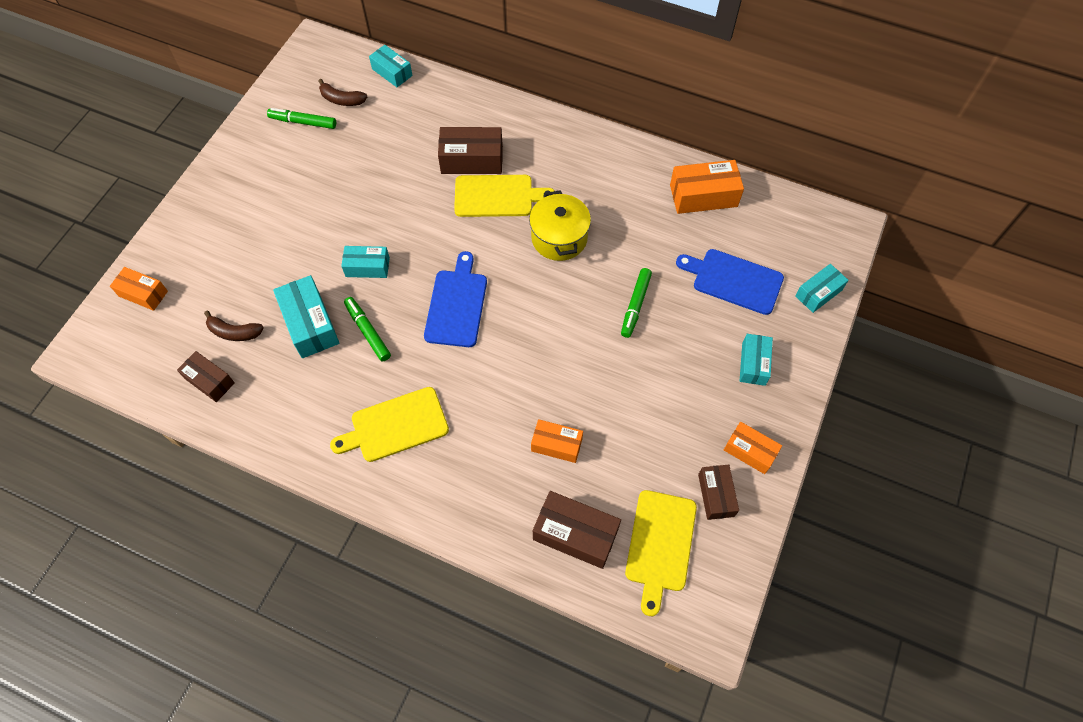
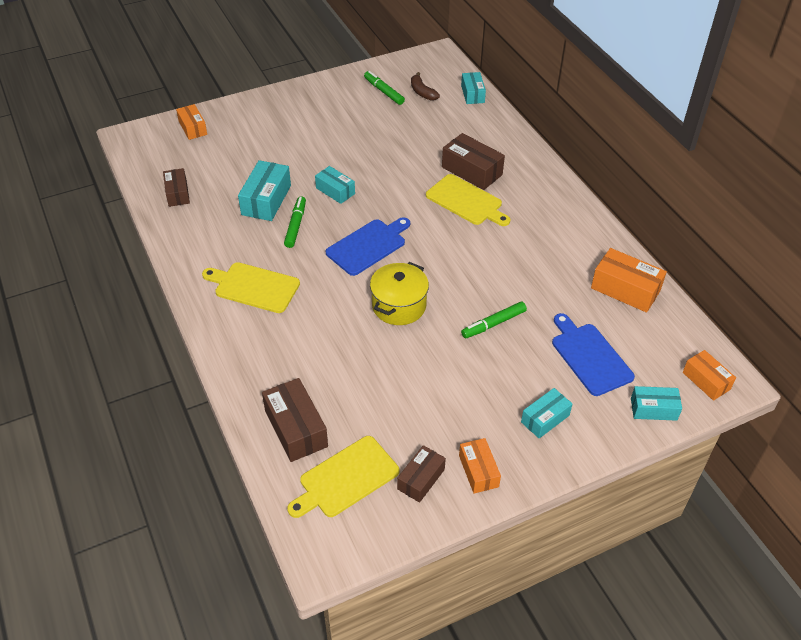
camera: 40 degrees right, 15 degrees down
(234, 332) = (219, 177): brown banana -> none
(556, 445) = (343, 368): orange box -> orange box (706, 381)
(559, 238) = (482, 250): yellow pot -> yellow pot (399, 306)

